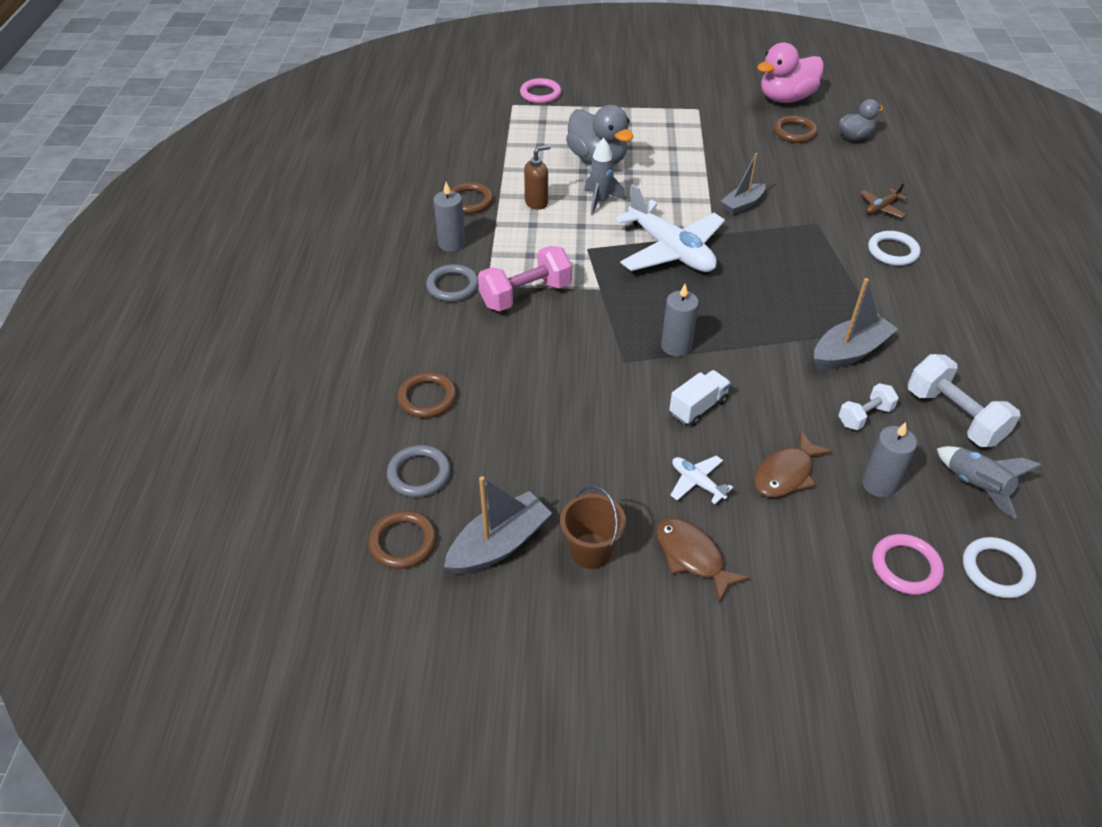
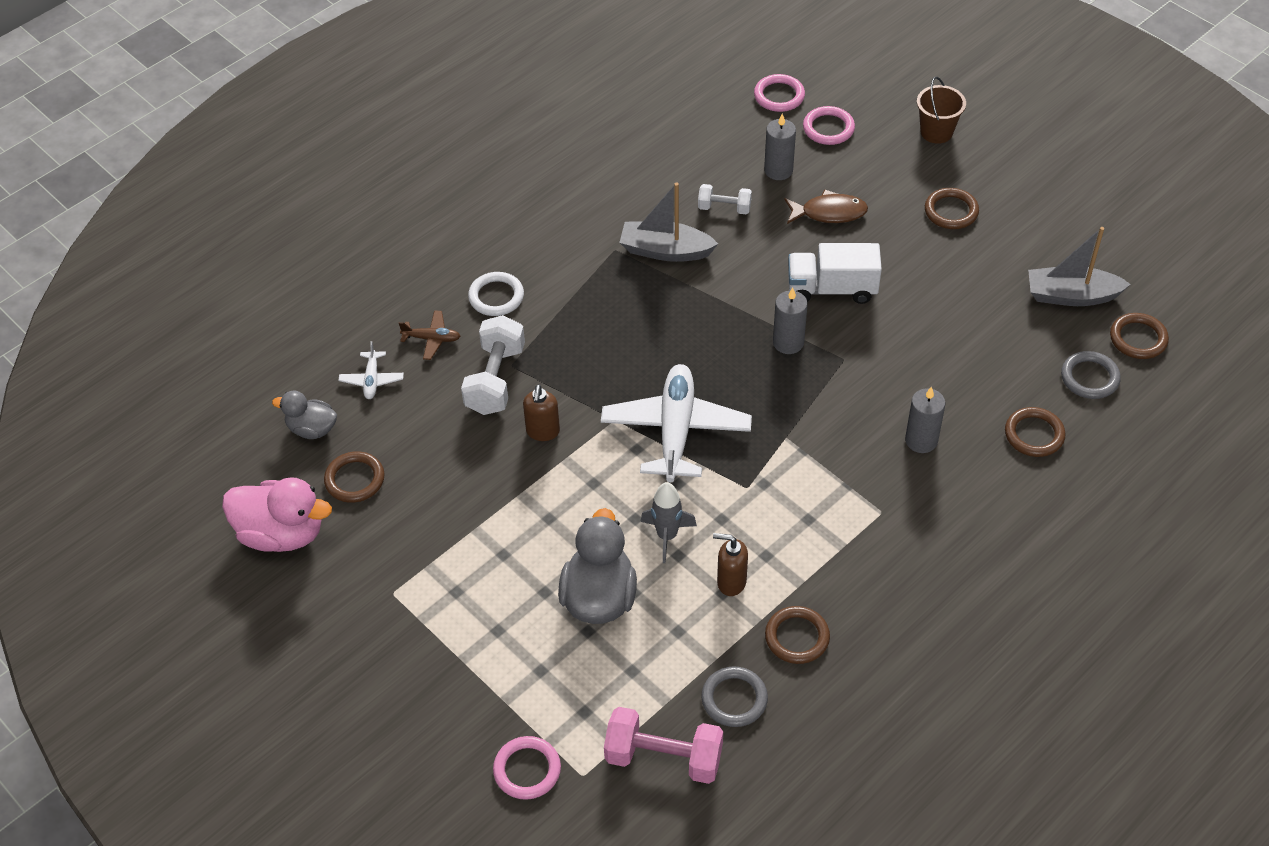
camera: 135 degrees left, 5 degrees up
(452, 243) = (869, 588): grey candle -> grey candle (921, 440)
(453, 286) = (915, 534): grey ring -> grey ring (734, 699)
(525, 295) = (858, 476): pink dumbbell -> pink dumbbell (663, 757)
(591, 551) = (1013, 254): brown bucket -> brown bucket (936, 132)
(692, 556) = (951, 211): brown fish -> brown ring
(697, 483) = (895, 245): white plane -> white plane (372, 380)
(698, 407) = (831, 289): white truck -> white truck, size x1.51
(742, 204) = (543, 432): grey boat -> brown soap dispenser
(954, 416) = (666, 170): white dumbbell -> white dumbbell (495, 380)
(976, 486) = (721, 132): grey rocket -> none
(996, 570) = (779, 96): white ring -> pink ring

